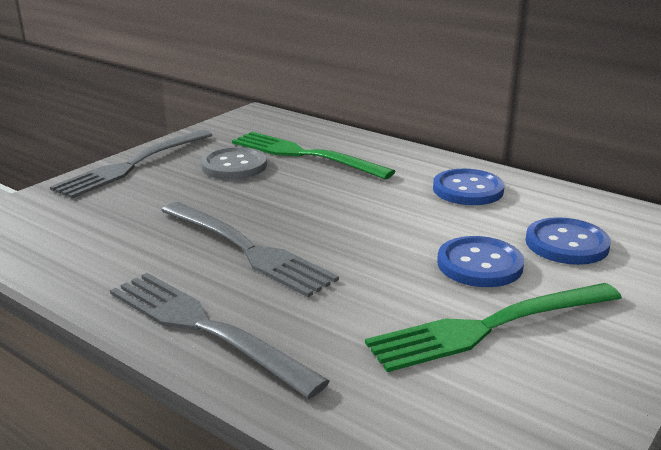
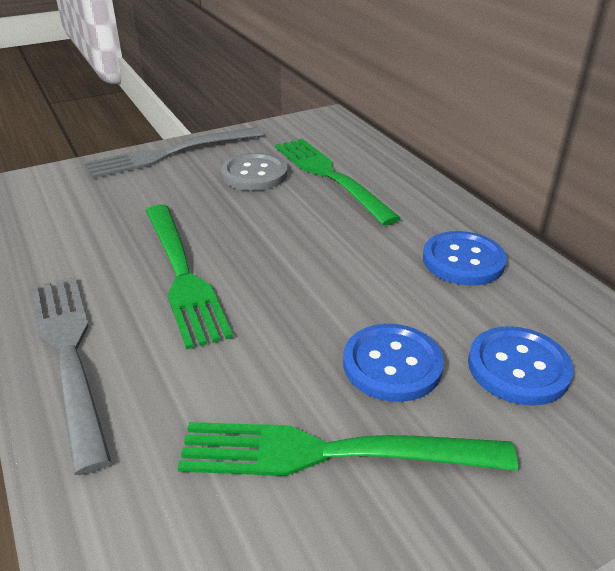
camera: 25 degrees right, 10 degrees up
(248, 249) = (183, 275): grey fork -> green fork

